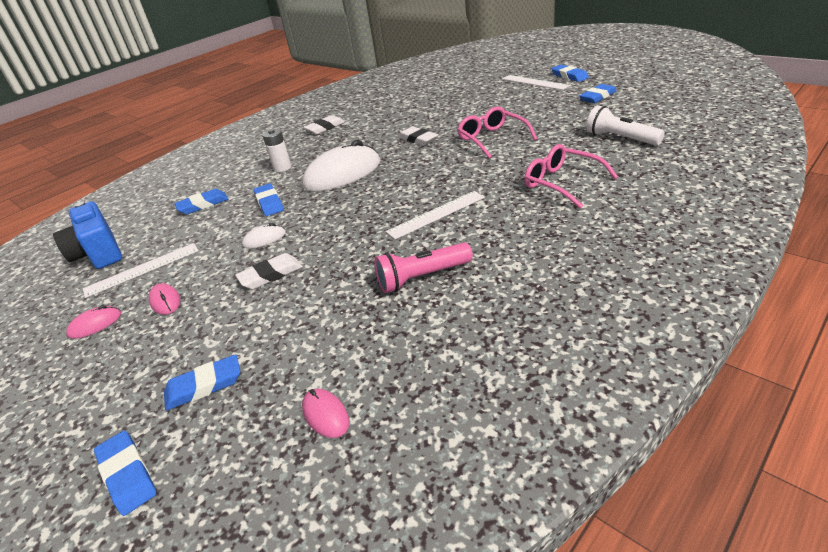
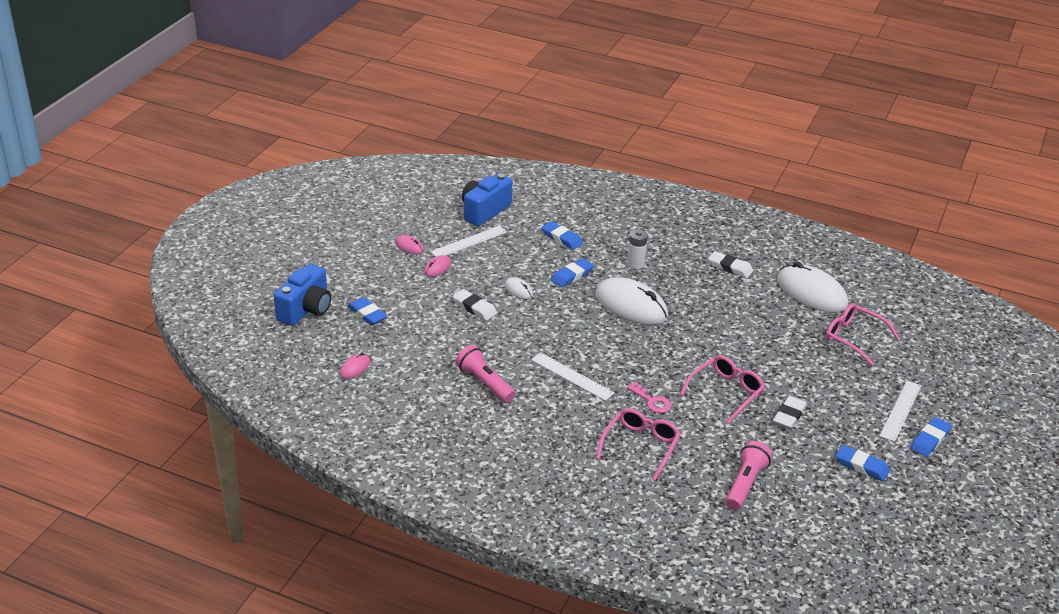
camera: 65 degrees right, 0 degrees up
(127, 475) = (306, 310): blue eraser -> blue camera
(142, 269) = (469, 242): white ruler -> white ruler turned 75 degrees counterclockwise
(381, 101) = (811, 293): none -> white mouse
(418, 139) = (715, 340): white eraser -> white eraser (789, 415)
(444, 91) = (853, 338): none -> pink glasses
(493, 173) = (651, 401): none -> pink key
(620, 138) = (745, 484): white flashlight -> pink flashlight

